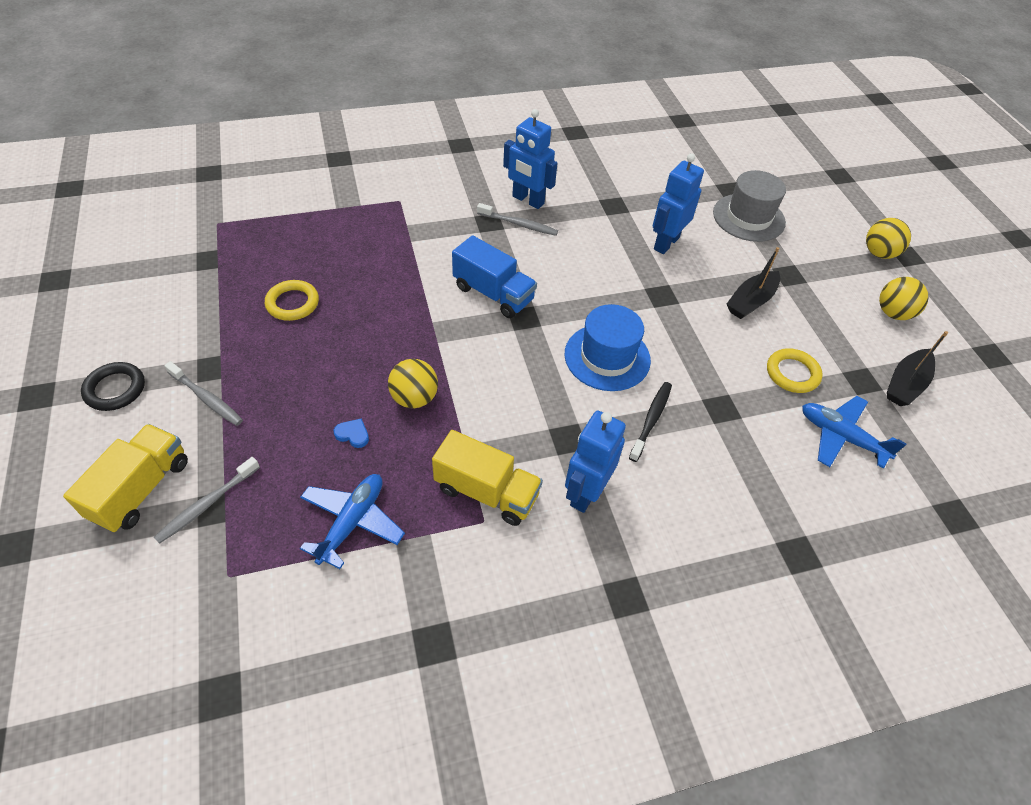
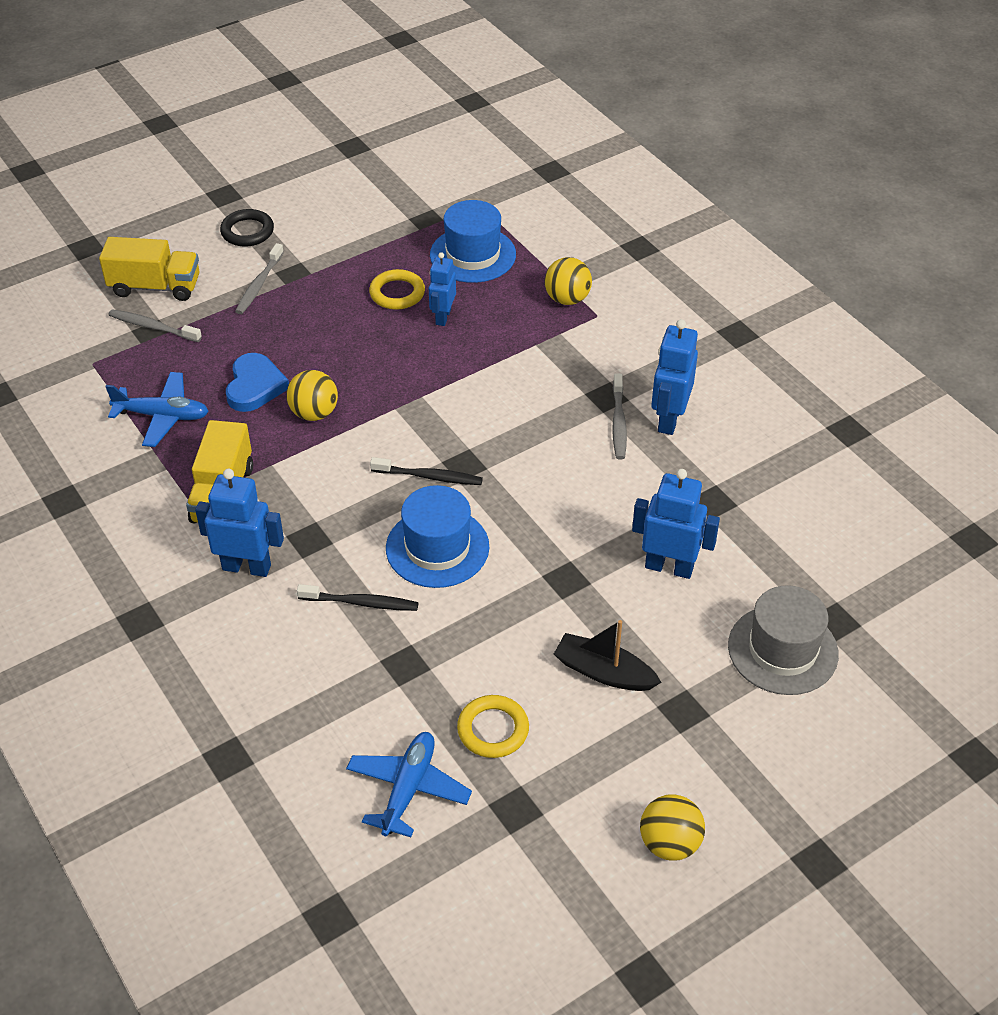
camera: 75 degrees right, 5 degrees down
(278, 245) = (473, 255): none -> blue hat
(343, 283) = (443, 317): none -> blue robot
(353, 434) = (255, 386): blue heart -> blue heart, size x2.03
(493, 294) = (488, 431): blue truck -> none
(528, 341) = (429, 477): none -> black toothbrush
(879, 253) = (800, 821): yellow ball -> yellow ball (567, 299)
(905, 384) = (531, 860): black boat -> none

